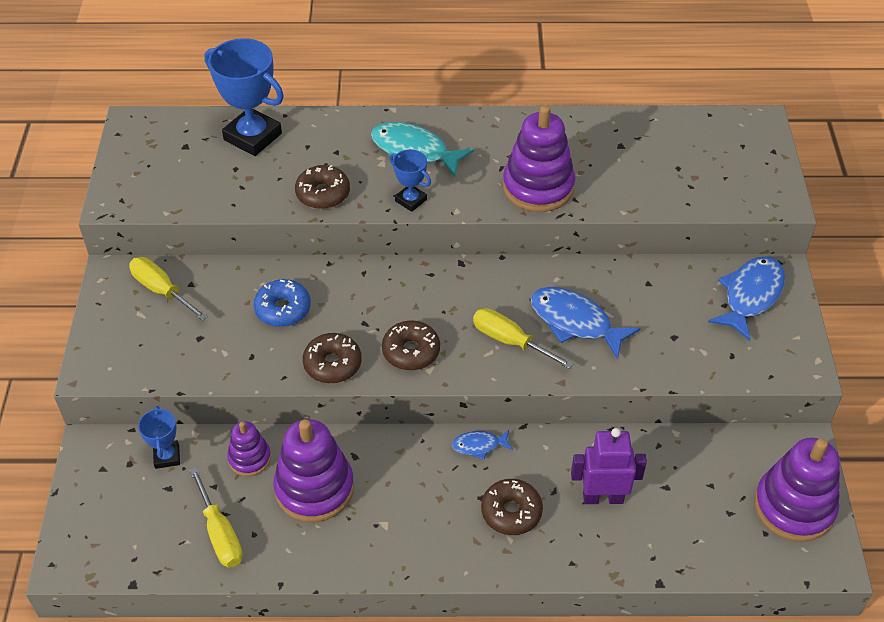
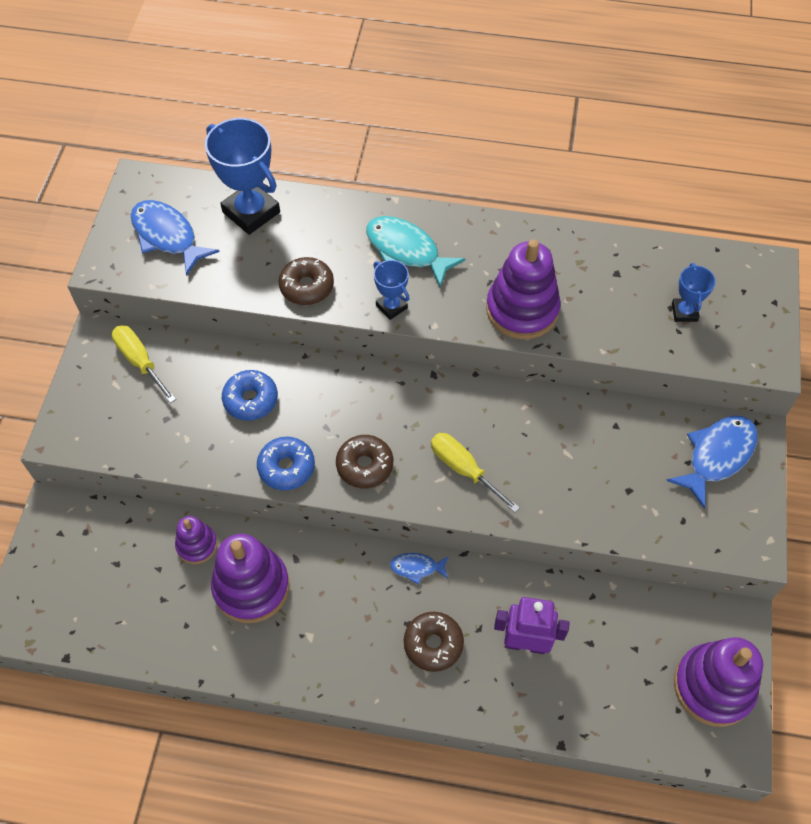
camera: 10 degrees right, 10 degrees up
(167, 456) = (121, 530): blue trophy -> blue trophy (684, 312)
(220, 533) = (155, 619): yellow screwdriver -> none
(332, 364) = (286, 467): brown donut -> blue donut
(575, 322) = (533, 458): blue fish -> blue fish (167, 236)

